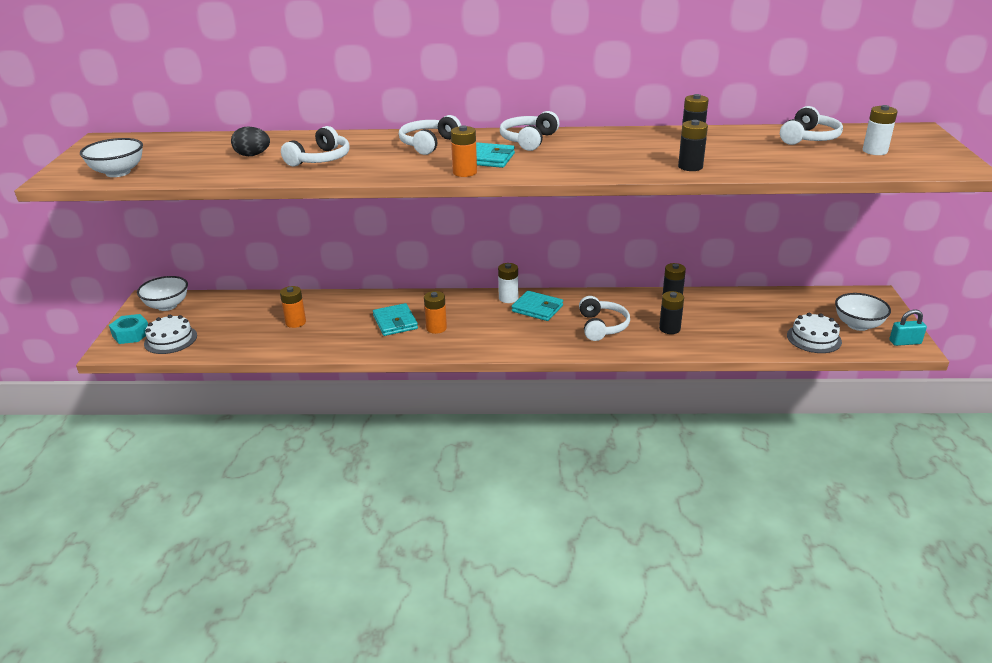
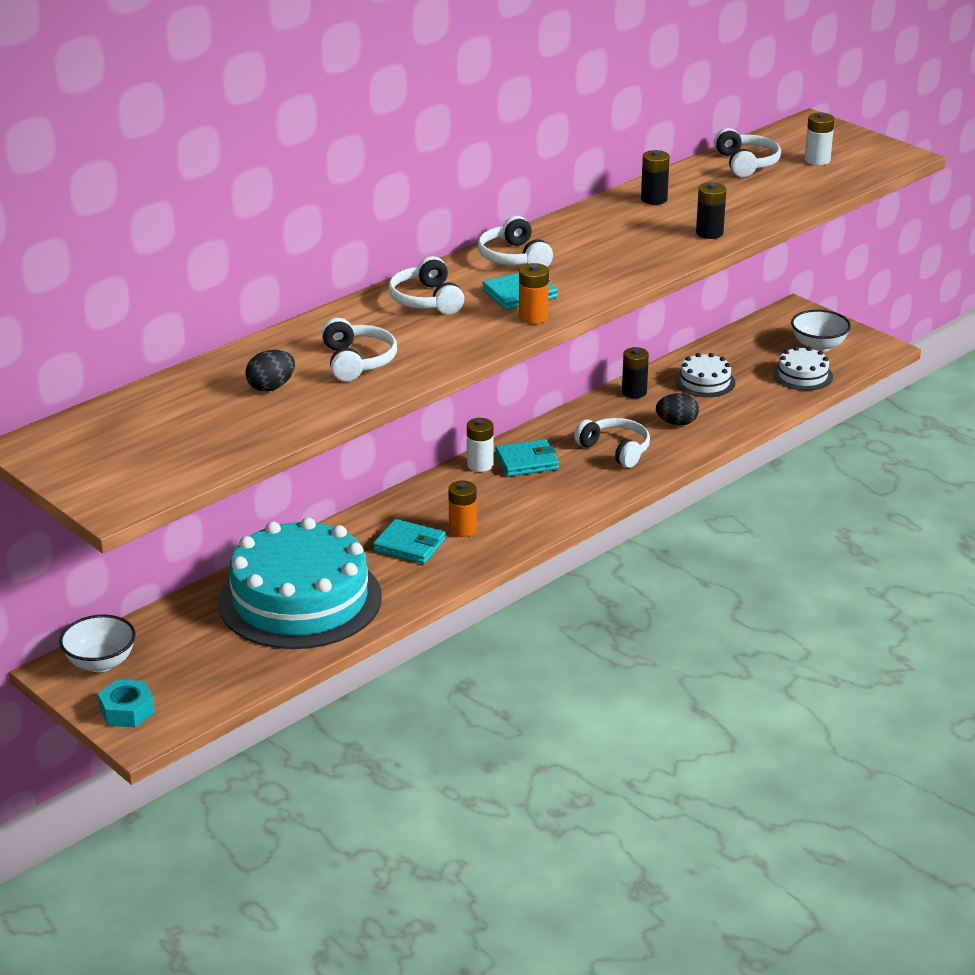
camera: 45 degrees left, 0 degrees up
(118, 172) = (170, 469): white bowl -> none
(170, 339) = (190, 690): white cake -> white cake (705, 382)
(295, 322) = (300, 600): orange battery -> turquoise cake
(669, 329) = (677, 423): black battery -> black egg
(905, 342) = (871, 346): turquoise padlock -> none

